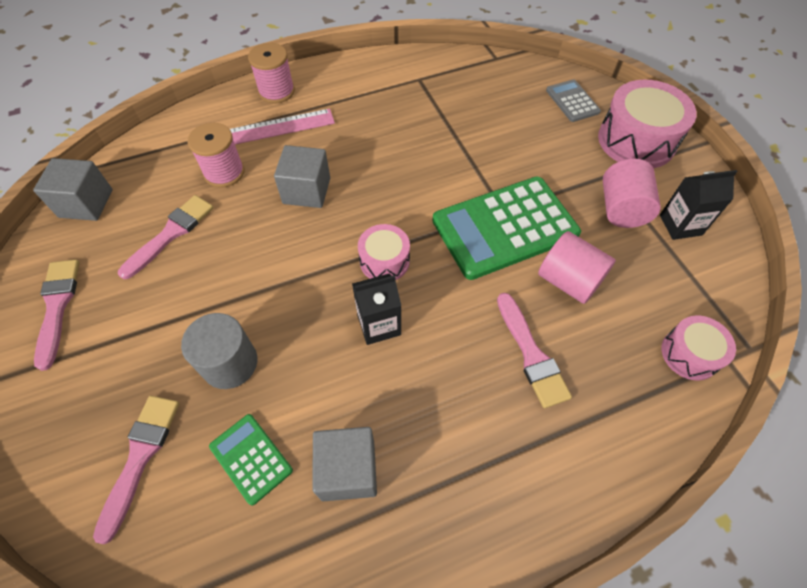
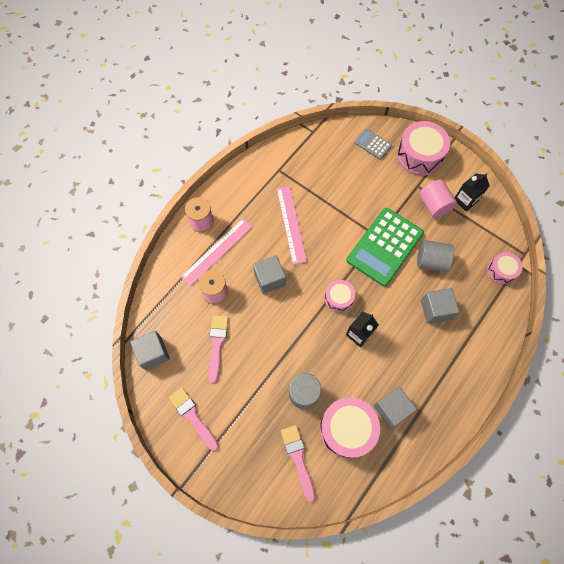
camera: 30 degrees left, 10 degrees up
(251, 458) = (347, 429): green calculator -> pink drum
(387, 142) = (291, 224): none -> pink ruler
(531, 354) = (435, 309): pink brush -> grey cube
(568, 281) = (431, 261): pink cylinder -> grey cylinder

